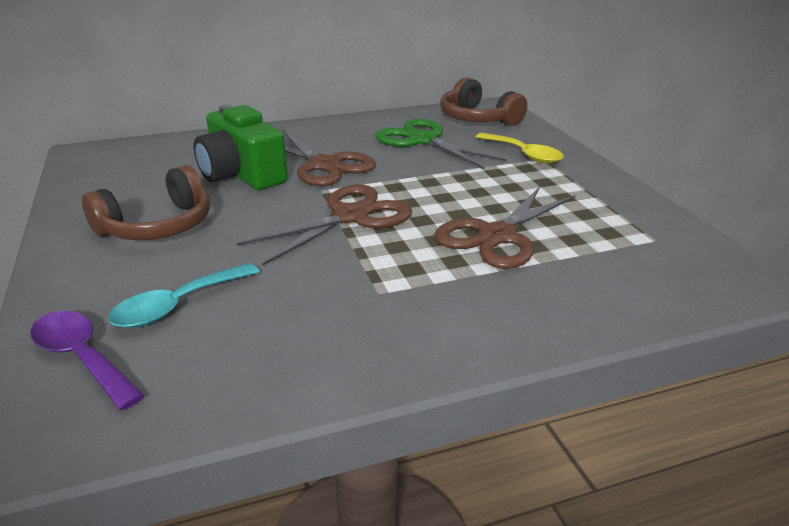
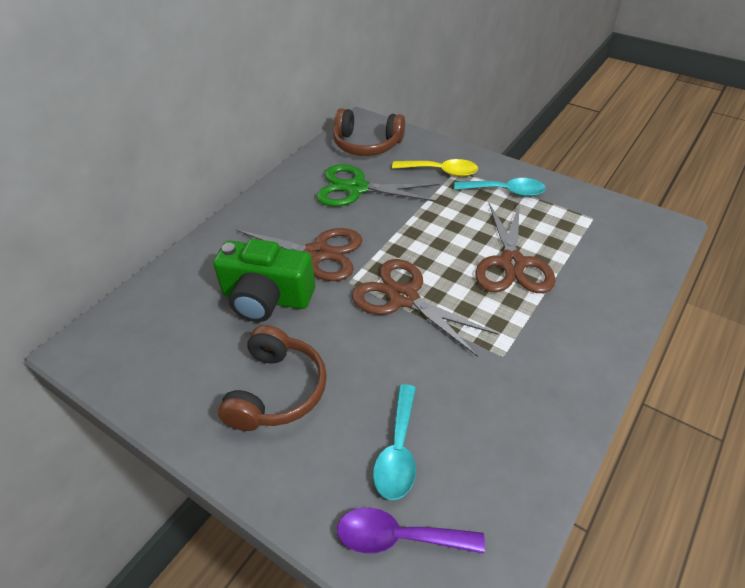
camera: 35 degrees left, 15 degrees up
(350, 216) = (403, 298): brown scissors -> brown scissors turned 60 degrees counterclockwise
(574, 187) = (505, 191): none -> turquoise spoon

